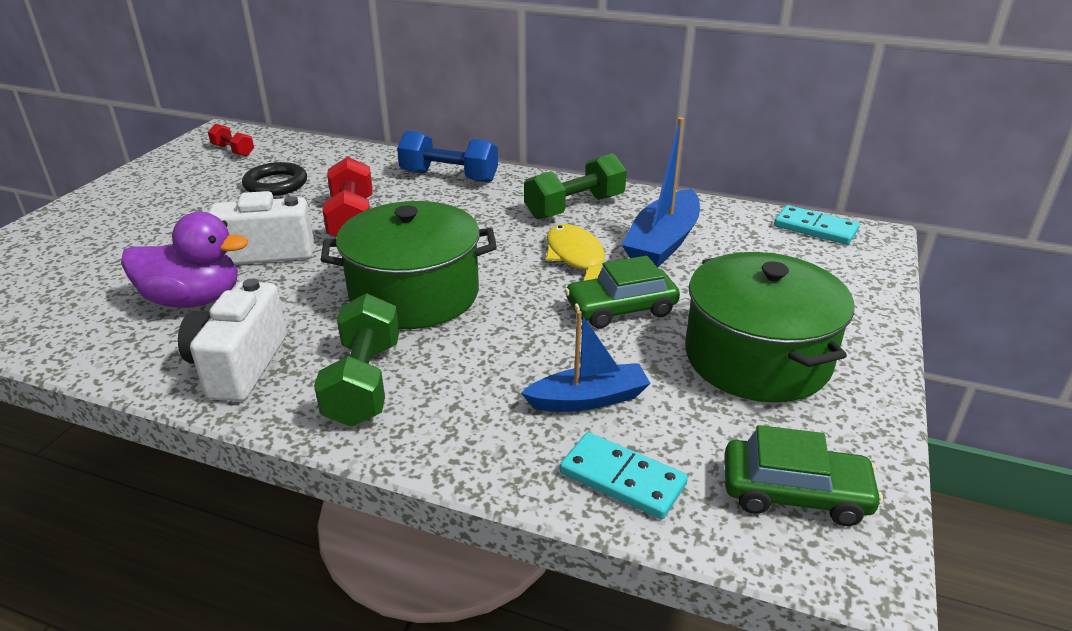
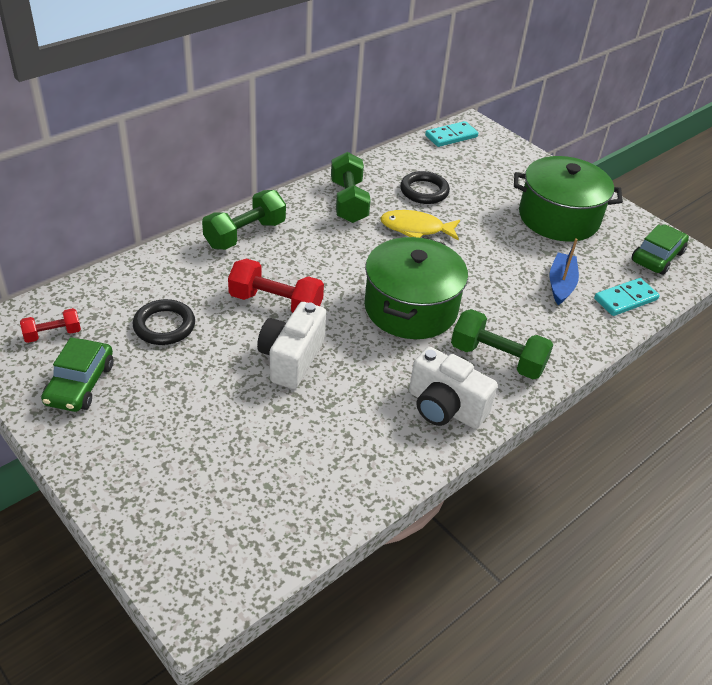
camera: 65 degrees left, 10 degrees up
(194, 300) = (338, 414): purple duck -> none
(449, 177) = (245, 234): blue dumbbell -> green dumbbell
(621, 309) = (485, 238): green car -> green car (80, 384)
(663, 242) = (424, 191): blue boat -> black ring

